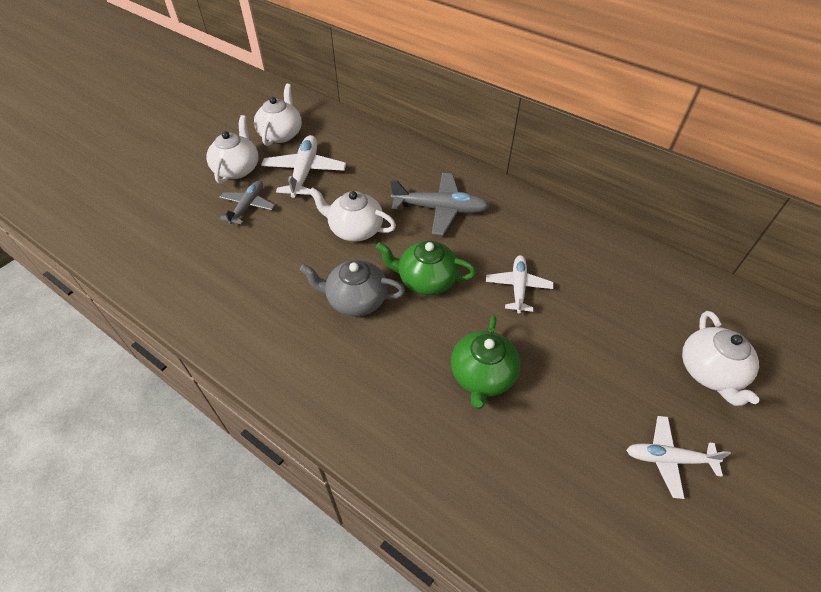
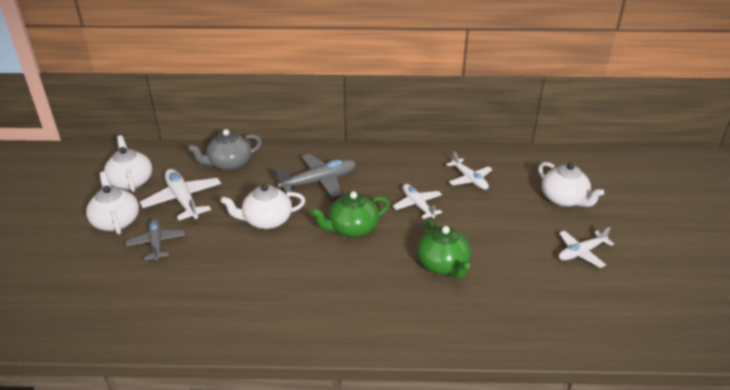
camera: 35 degrees left, 15 degrees down
(356, 300) = (313, 263): grey teapot -> grey teapot (229, 164)
(607, 284) = (469, 179): none -> white plane

